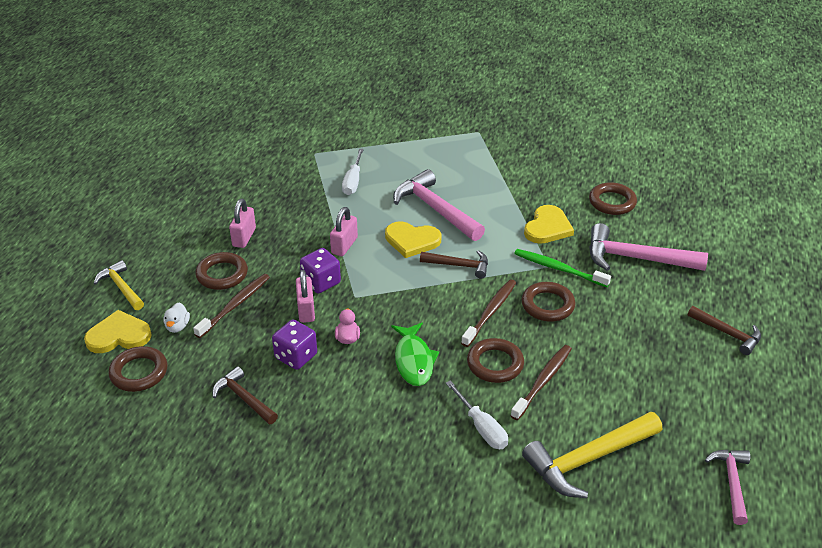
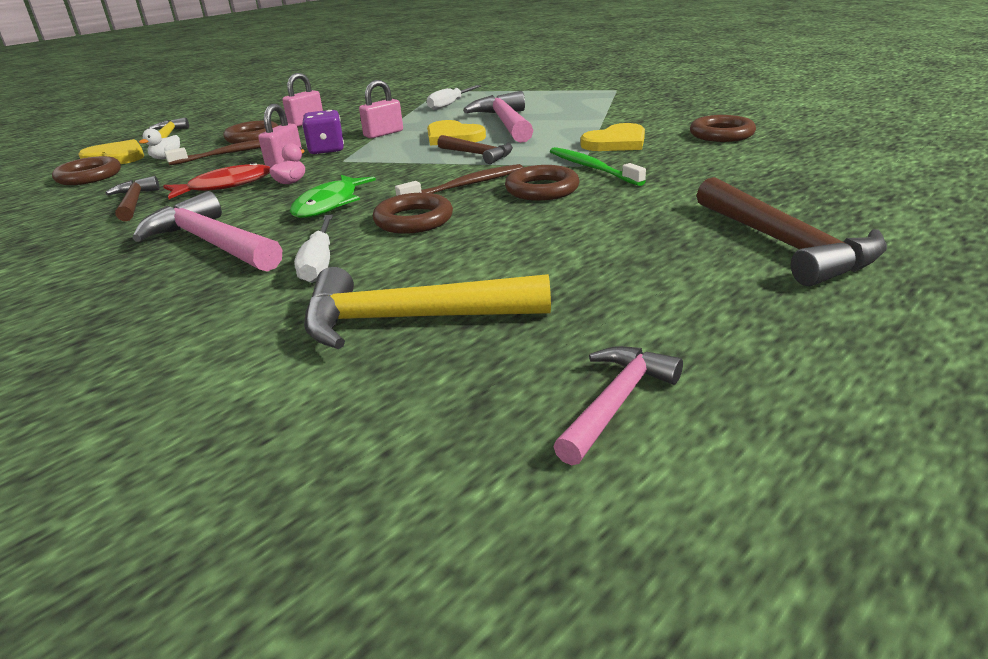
camera: 30 degrees right, 10 degrees down
(296, 356) = (225, 186): purple dice -> red fish
(543, 381) = (451, 241): brown toothbrush -> none
(636, 258) = (707, 171): pink hammer -> pink hammer (212, 243)
(727, 333) = (784, 244): brown hammer -> brown hammer, size x1.70

